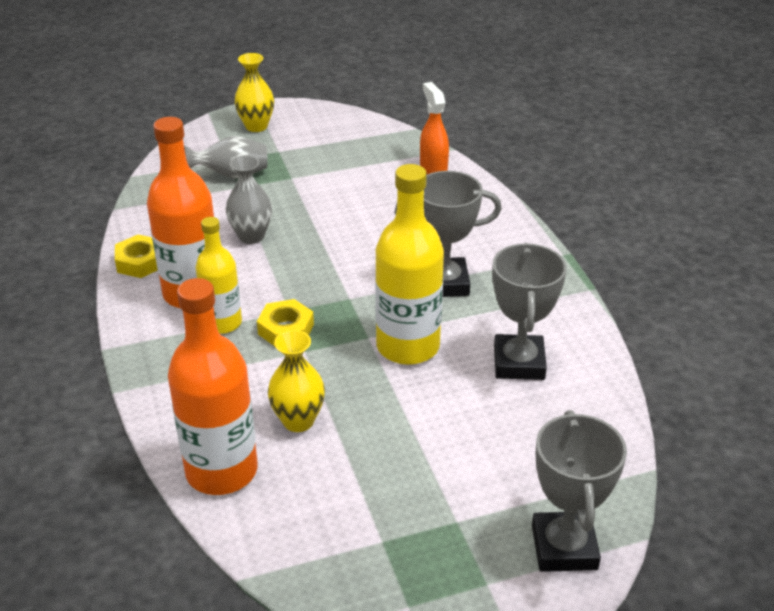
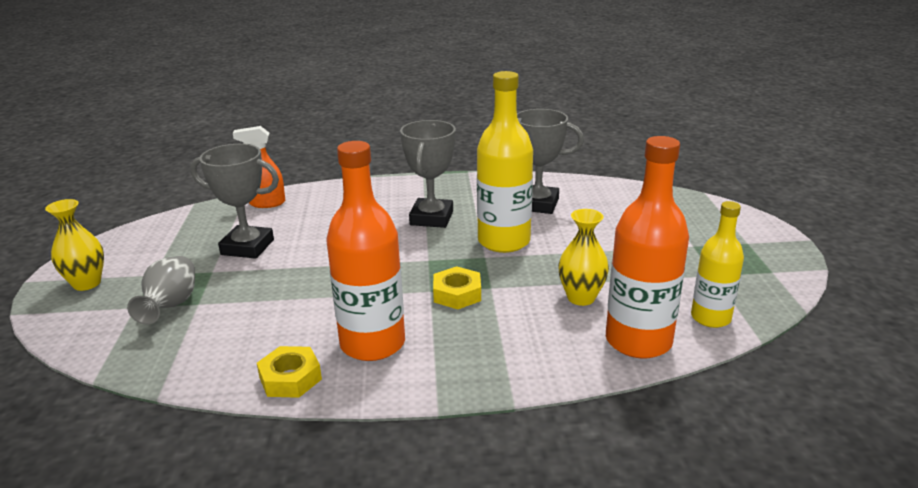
camera: 75 degrees left, 10 degrees down
(223, 323) = (431, 328): yellow bottle -> yellow bottle (710, 318)
(251, 236) = (297, 301): grey vase -> none
(564, 547) = (714, 215): grey trophy -> grey trophy (247, 247)

